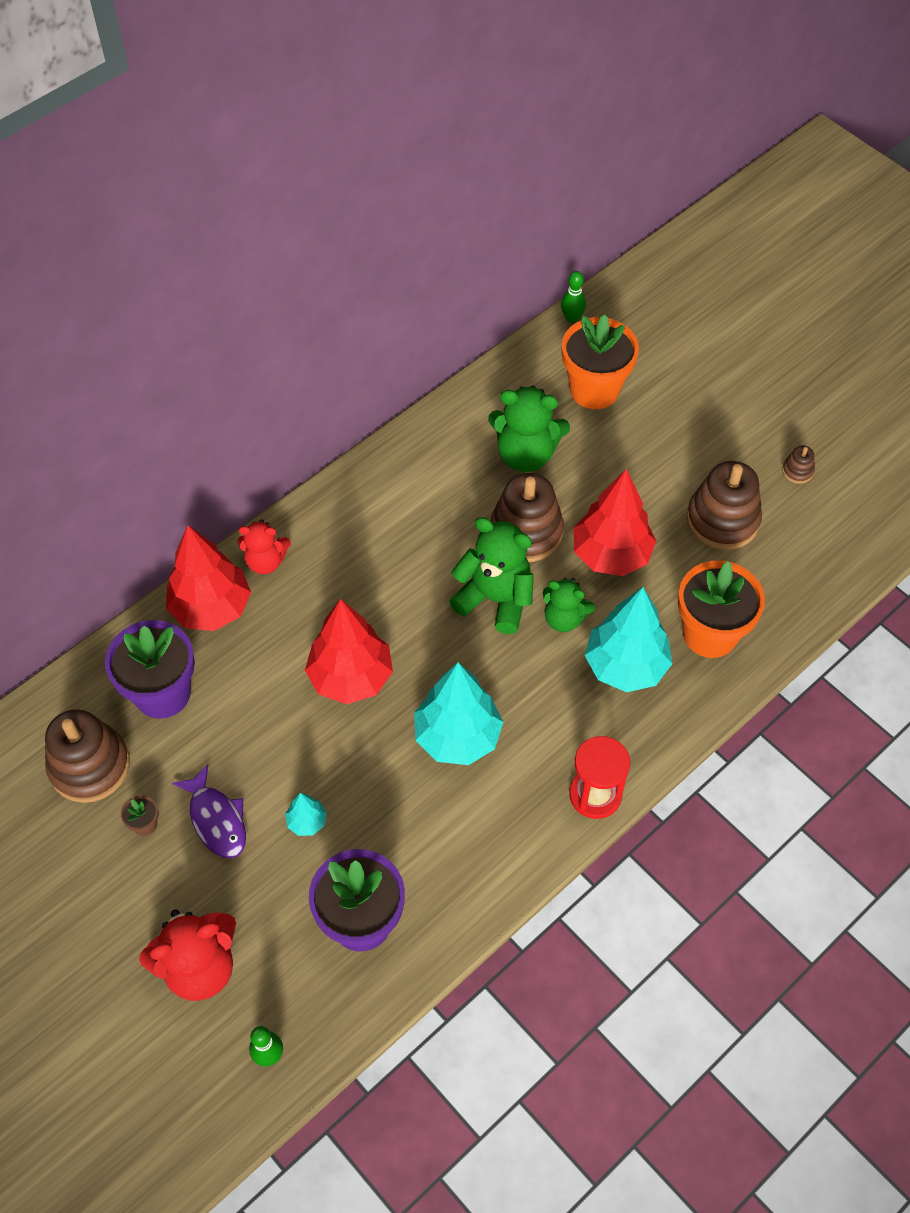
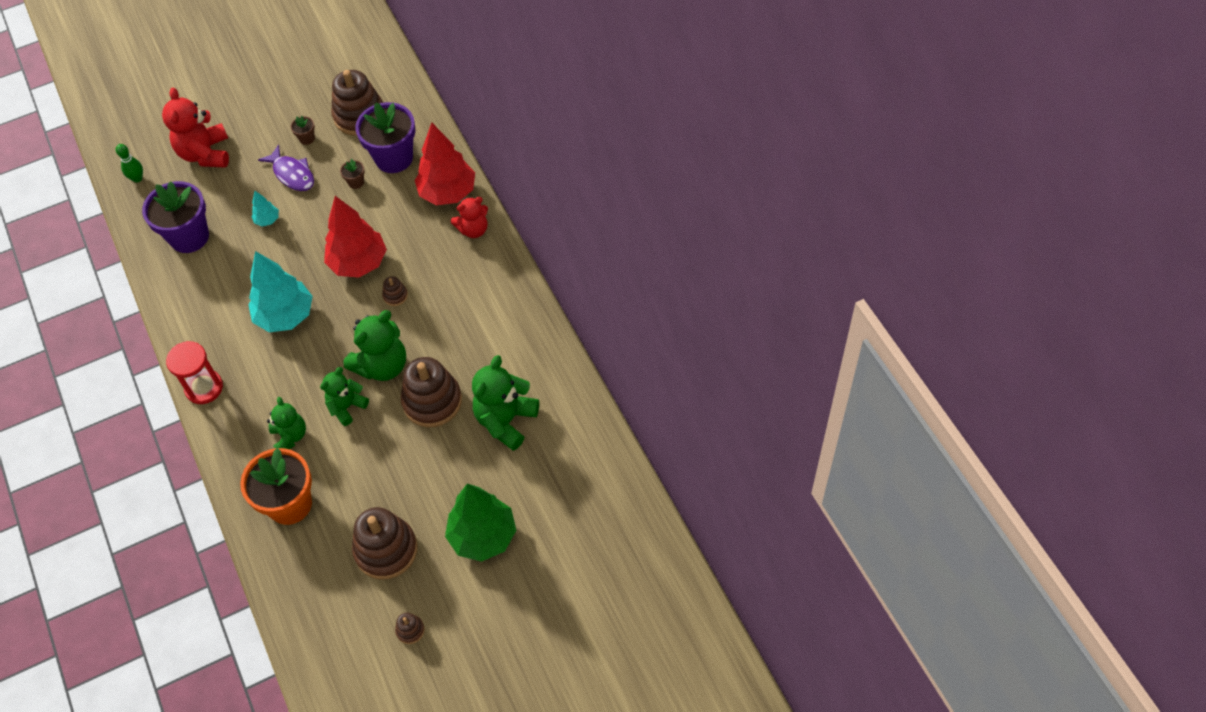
camera: 110 degrees right, 0 degrees up
(215, 727) = (356, 182): none -> brown flower pot
(216, 819) = (292, 174): purple fish -> purple fish turned 120 degrees counterclockwise
(266, 561) = (473, 229): red teddy bear -> red teddy bear turned 135 degrees counterclockwise
(390, 617) = (395, 296): none -> brown stacking toy
(572, 318) = (640, 497): green bowling pin -> none
(594, 389) = (554, 492): orange flower pot -> none
(611, 555) = (387, 455): red tree -> none
(625, 666) = (290, 436): turquoise tree -> green teddy bear
(669, 437) = (483, 536): none -> green tree

